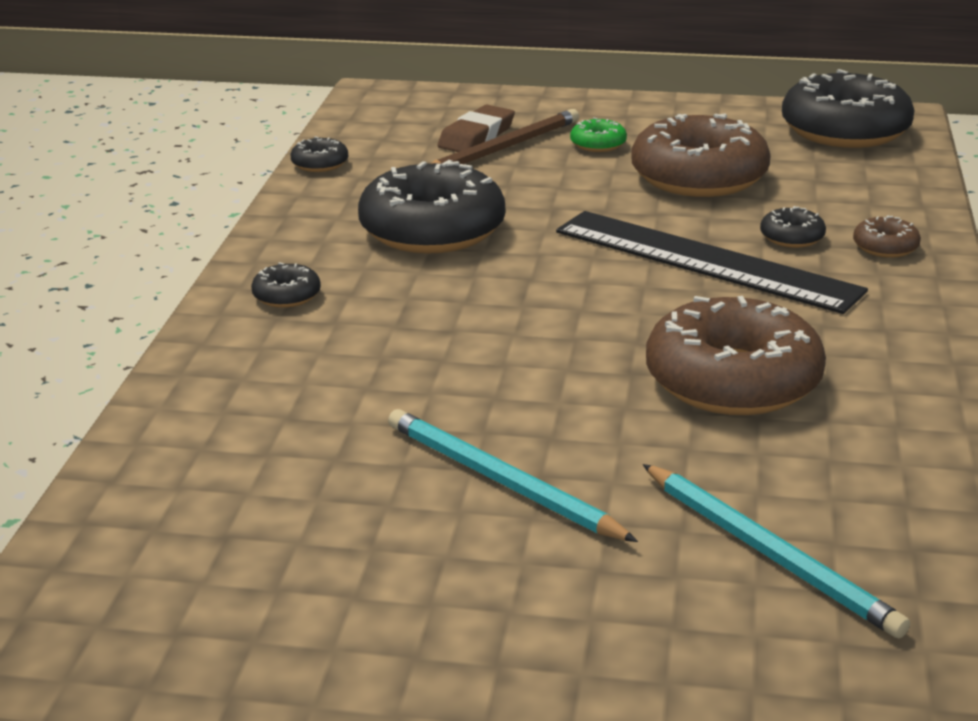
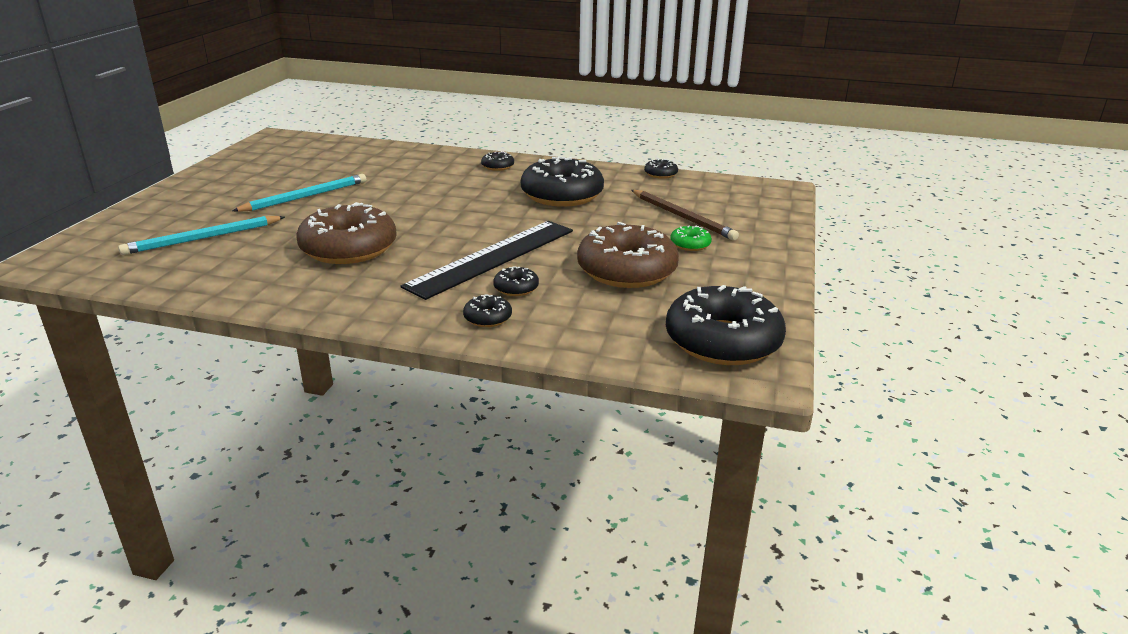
camera: 95 degrees right, 0 degrees up
(476, 136) = (704, 211): brown eraser -> none
(885, 247) = (487, 318): brown donut -> black donut

